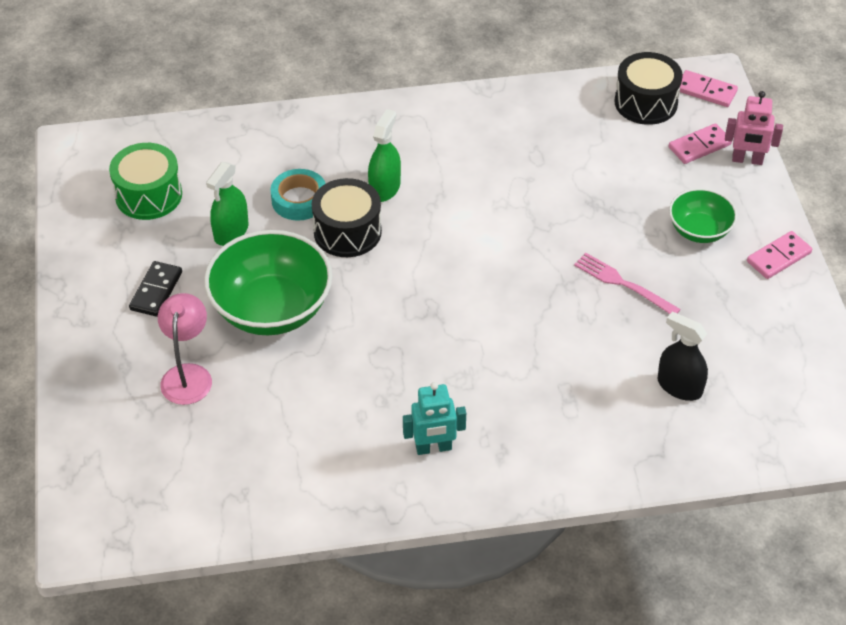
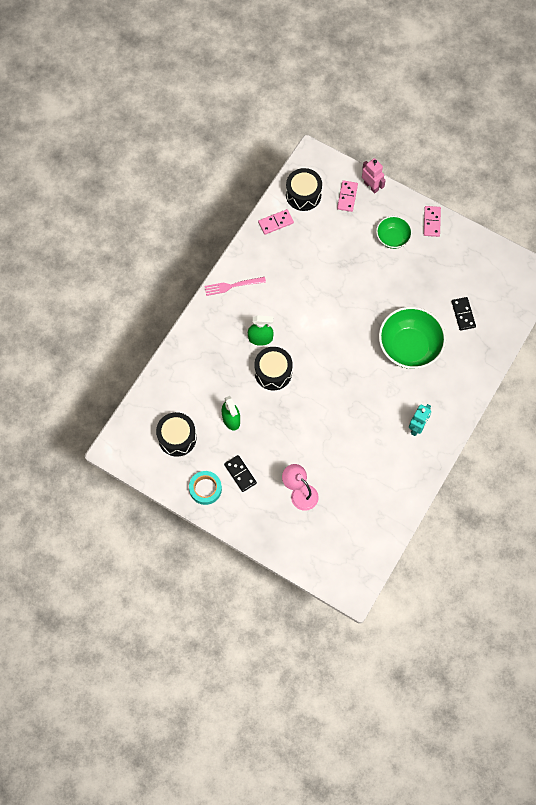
camera: 50 degrees left, 20 degrees up
(148, 195) = (177, 438): green drum -> black drum
(271, 309) = (291, 435): green bowl -> green bowl (409, 347)
(299, 200) = (236, 378): turquoise tape -> turquoise tape (205, 489)
(384, 188) = (260, 338): green spray bottle -> green spray bottle turned 120 degrees clockwise
(622, 283) = (394, 290): pink fork -> pink fork (232, 286)
(679, 386) = (463, 314): black spray bottle -> black domino
(706, 91) = (318, 166): pink domino -> pink domino (276, 223)
(747, 160) = (371, 186): pink robot -> pink robot turned 90 degrees counterclockwise

